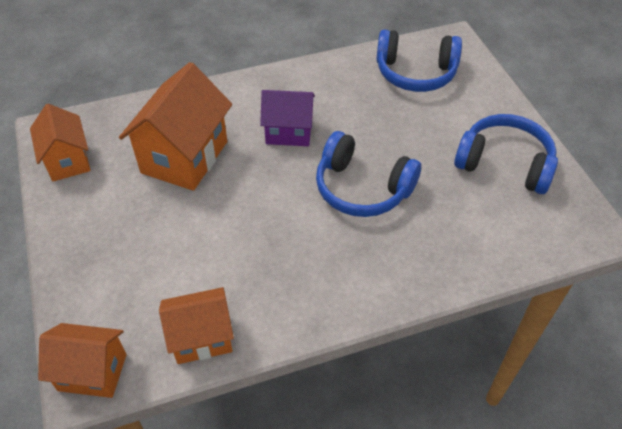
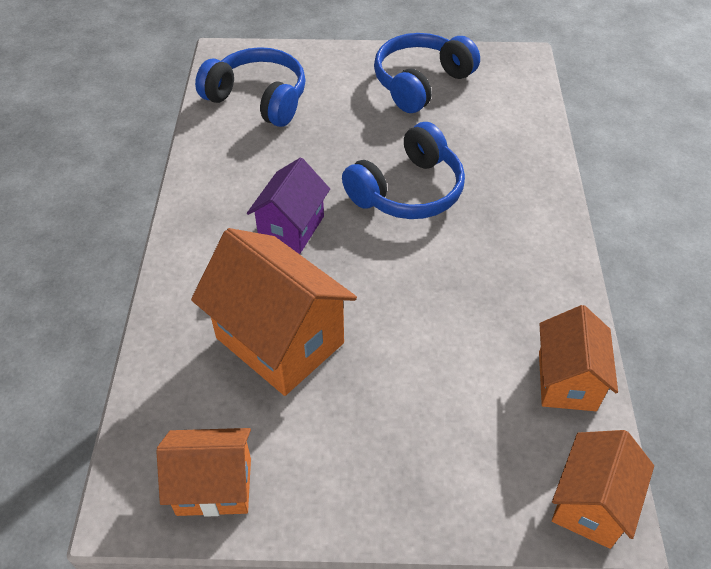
camera: 70 degrees left, 0 degrees up
(415, 73) = (258, 99): blue headphones -> blue headphones turned 90 degrees counterclockwise

